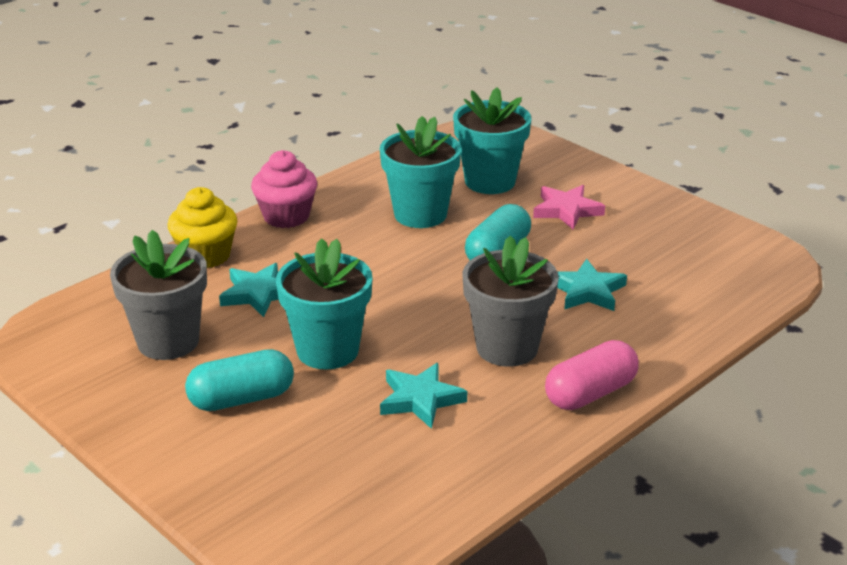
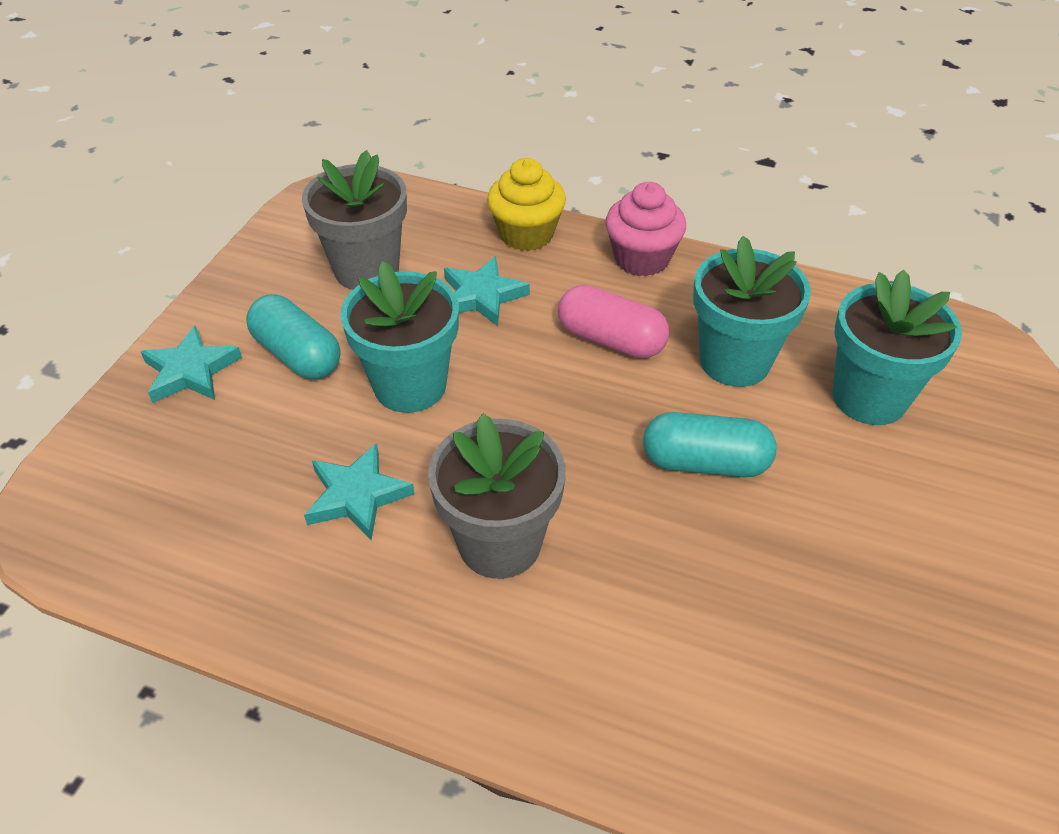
camera: 65 degrees right, 15 degrees up
(567, 210) = (868, 502): pink star -> none
(587, 291) = (682, 589): turquoise star -> turquoise star (191, 371)
(590, 393) = (445, 667): pink capsule -> pink capsule (611, 340)

